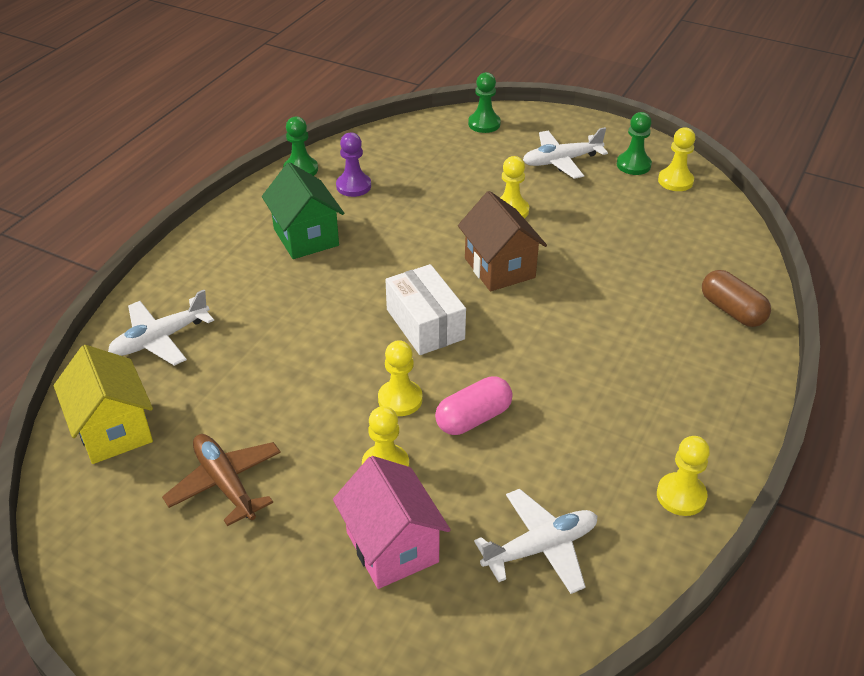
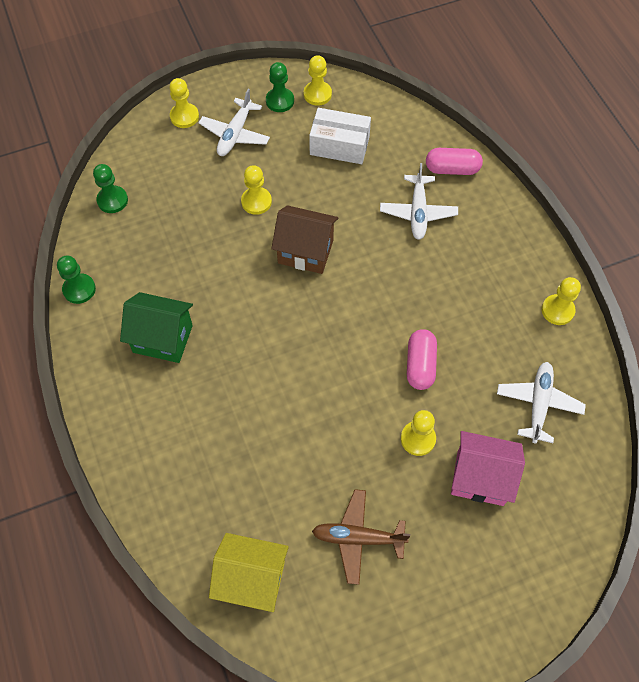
camera: 50 degrees left, 20 degrees up
(160, 339) = (185, 498): white plane -> white plane (418, 212)
(353, 186) = (135, 270): purple pawn -> none
(400, 399) = (371, 392): yellow pawn -> yellow pawn (184, 116)
(425, 324) = (318, 331): white box -> white box (339, 145)
(484, 124) = (147, 142): green pawn -> green pawn (112, 200)
(732, 311) = (452, 169): brown capsule -> pink capsule

